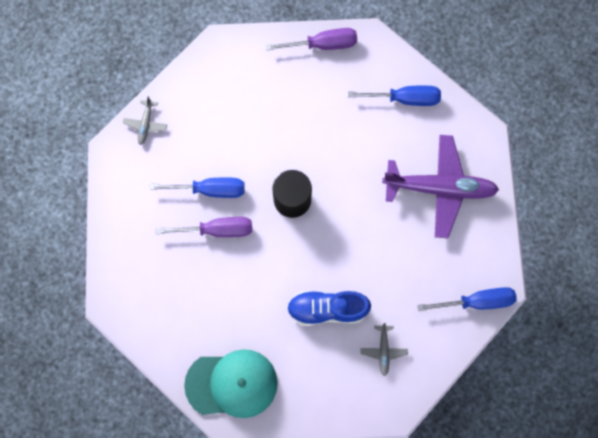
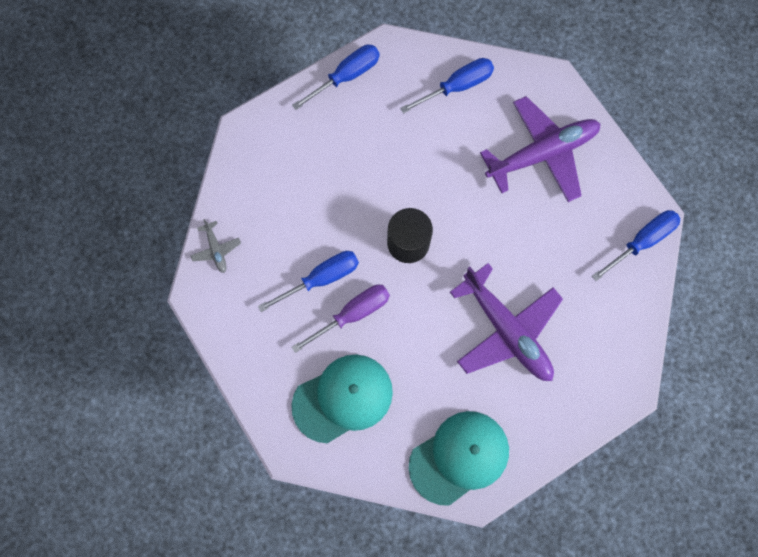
camera: 30 degrees left, 0 degrees up
(172, 289) = (343, 398): none -> turquoise cap
(323, 45) = (347, 76): purple screwdriver -> blue screwdriver
(327, 309) = (506, 330): blue shoe -> purple plane
(383, 350) = (584, 339): grey plane -> none

